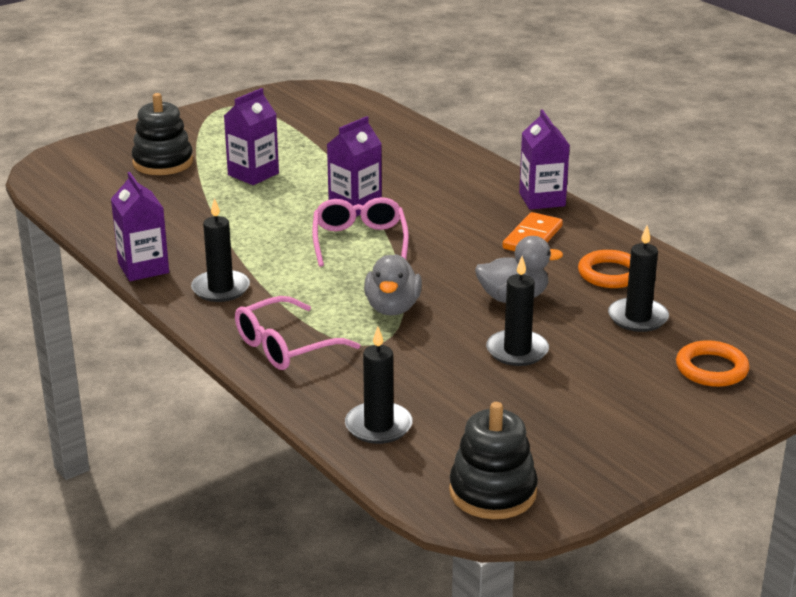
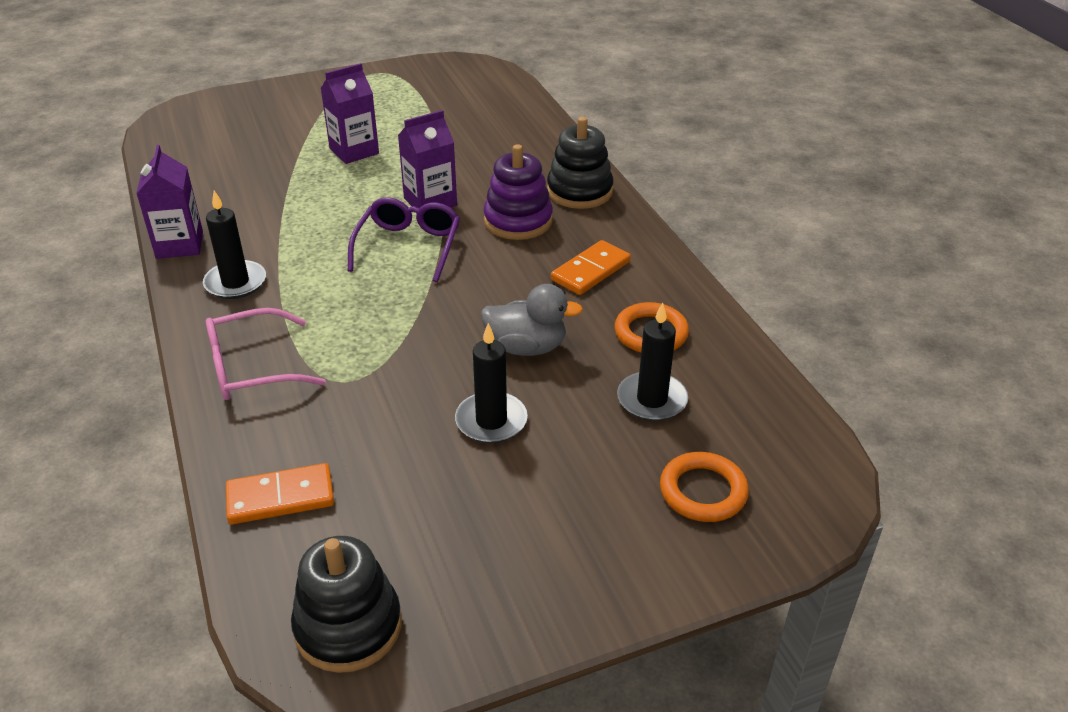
camera: 15 degrees right, 10 degrees up
(163, 162) = (279, 126): black stacking toy -> black stacking toy (579, 191)
(359, 241) = (408, 246): pink glasses -> purple glasses
(378, 426) = (280, 497): black candle -> orange domino
(392, 308) = (391, 337): grey duck -> none
(445, 209) = (518, 221): none -> purple stacking toy
(542, 199) = (627, 224): purple carton -> none

